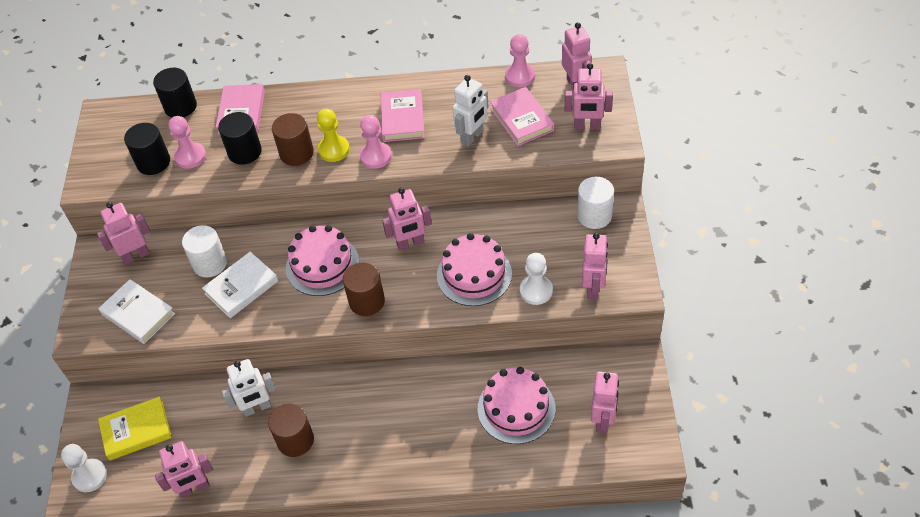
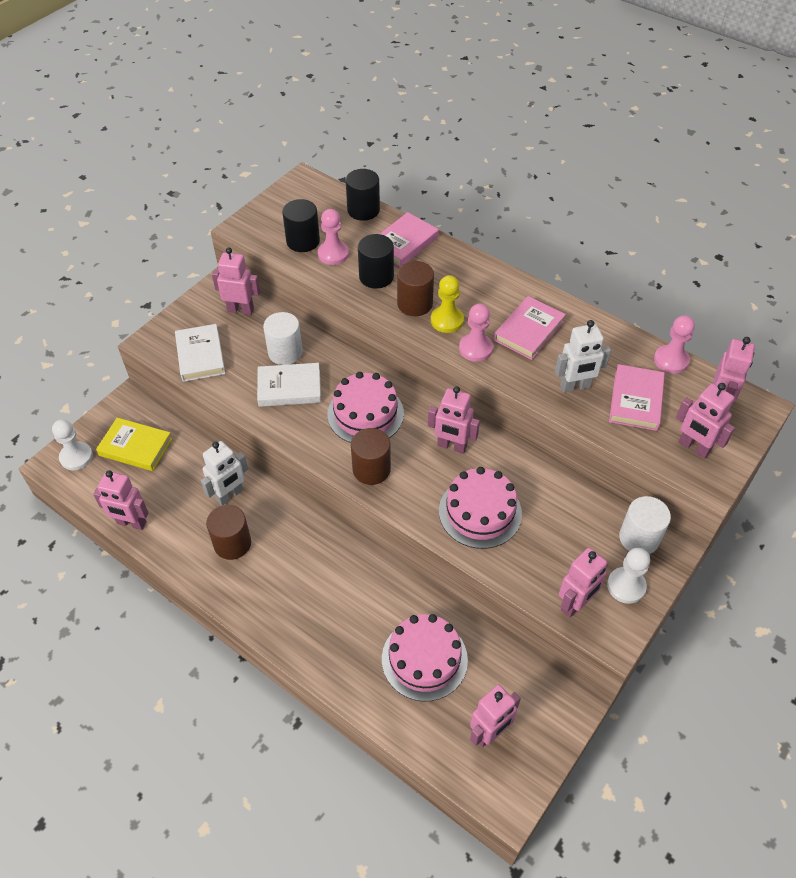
camera: 35 degrees right, 0 degrees up
(257, 408) = (230, 495): white robot -> white robot turned 60 degrees counterclockwise
(536, 291) = (520, 567): white pawn -> white pawn (626, 586)

